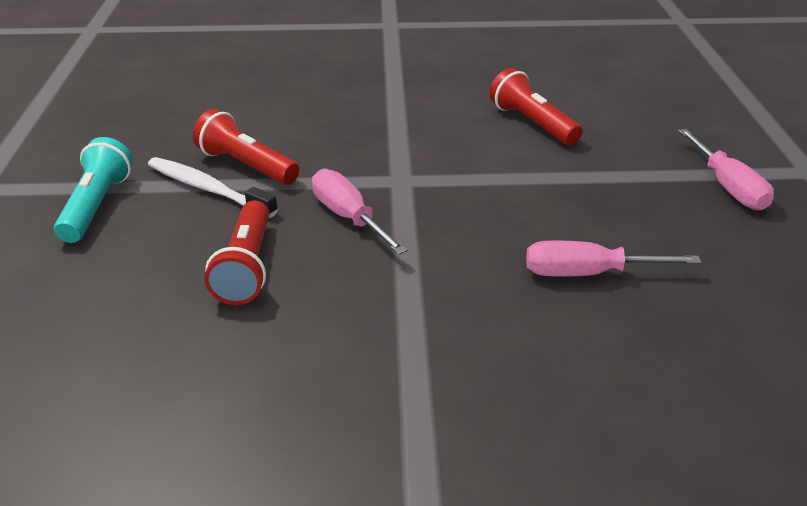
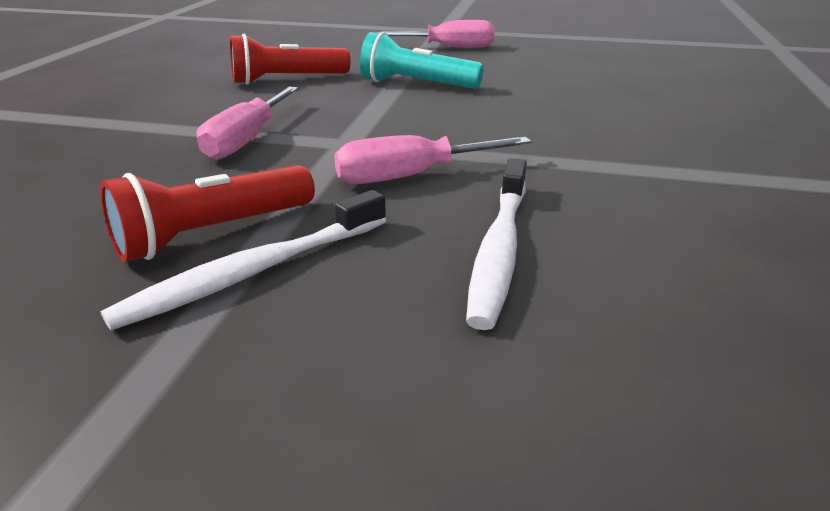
camera: 75 degrees left, 5 degrees down
(96, 206) = (209, 413): turquoise flashlight -> turquoise flashlight (416, 84)
(246, 267) = (499, 249): red flashlight -> white toothbrush
(588, 273) = (554, 97): pink screwdriver -> pink screwdriver (246, 140)

